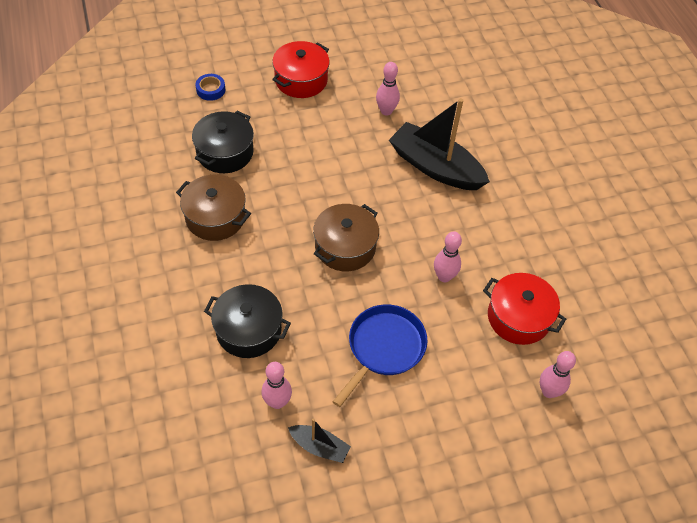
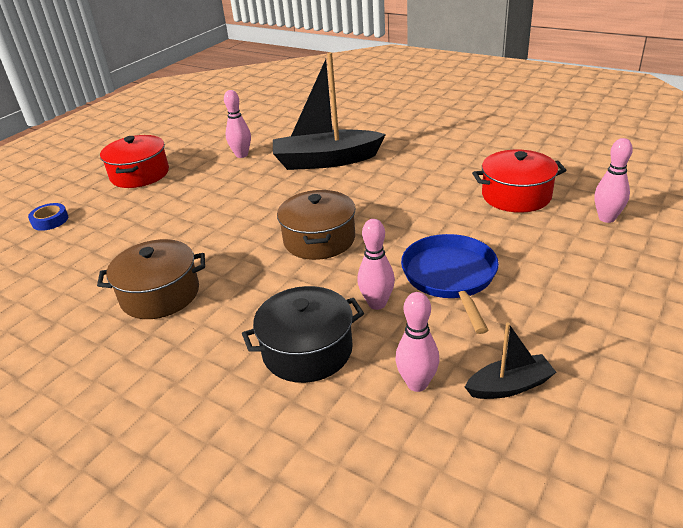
camera: 35 degrees left, 20 degrees down
(225, 152) = (115, 249): black pot -> none
(444, 276) = (427, 208): pink bowling pin -> pink bowling pin (377, 303)

